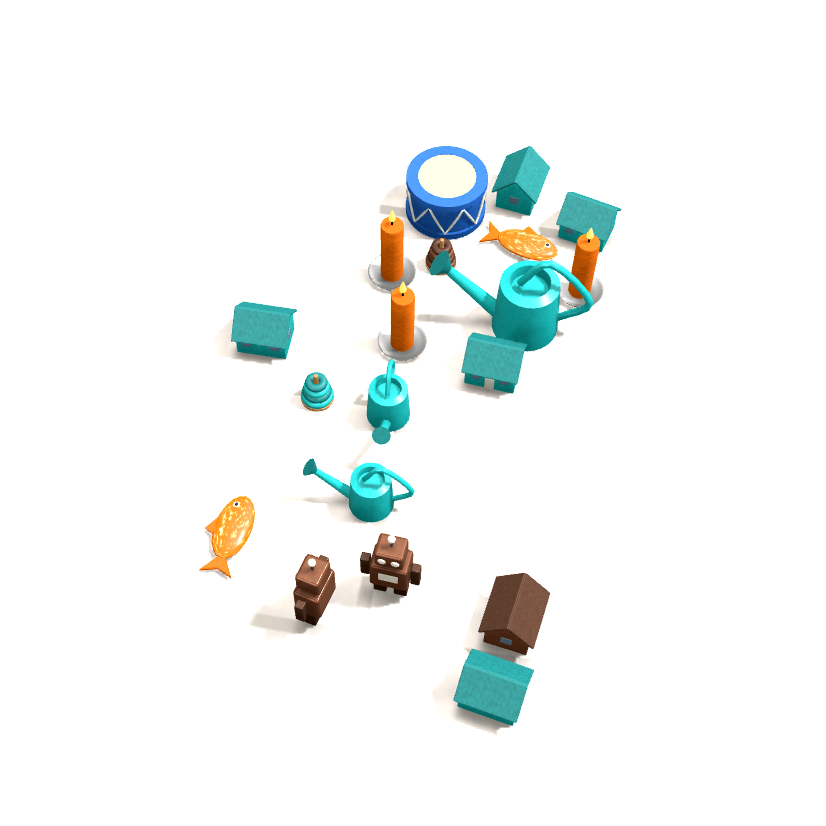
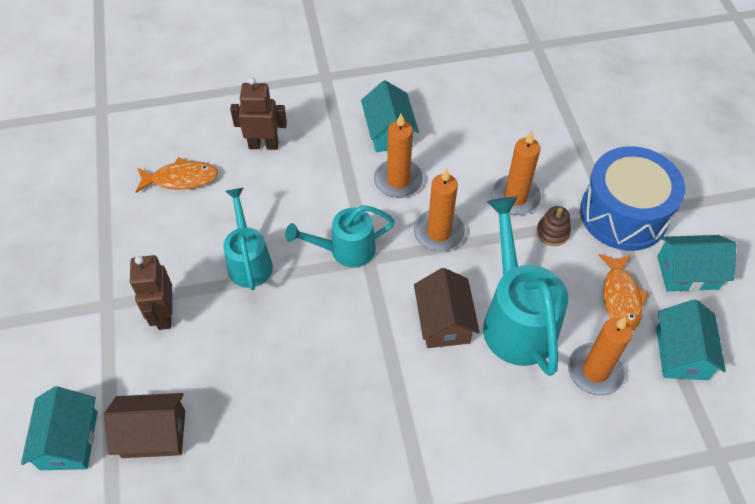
camera: 70 degrees right, 0 degrees up
(316, 609) = (125, 264): brown robot -> brown robot (263, 145)
(317, 398) = (345, 189): turquoise stacking toy -> none
(329, 353) = (398, 181): none -> orange candle
(492, 372) = (444, 321): turquoise house -> brown house

